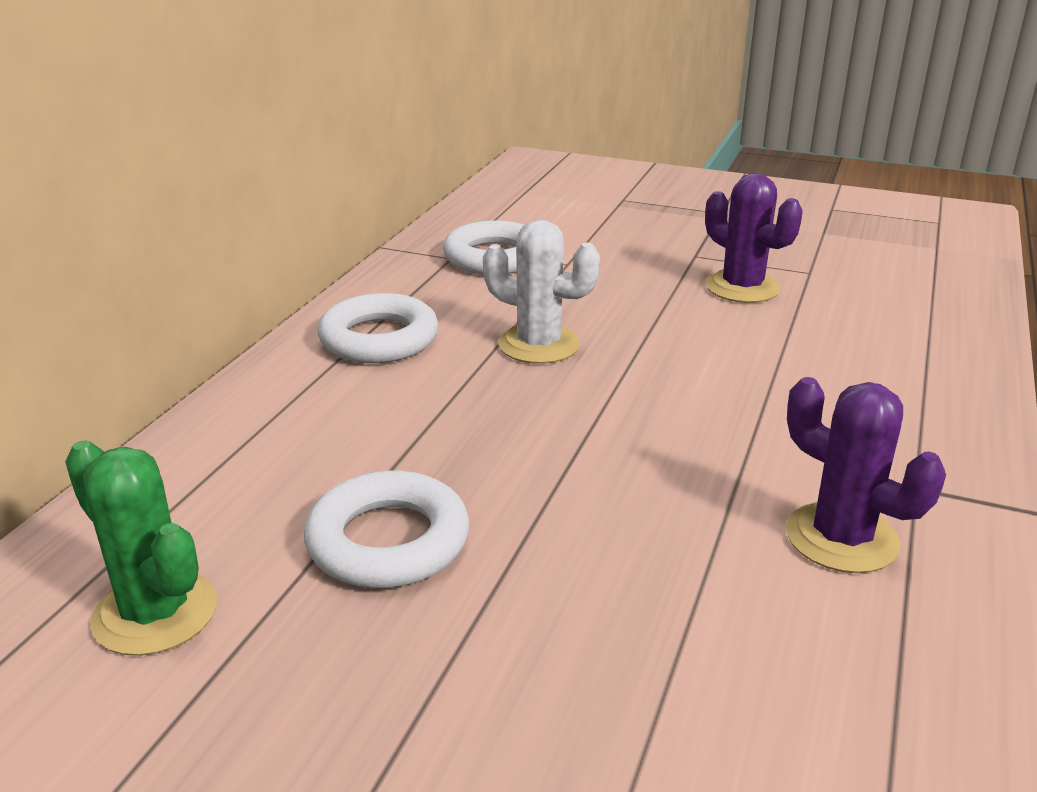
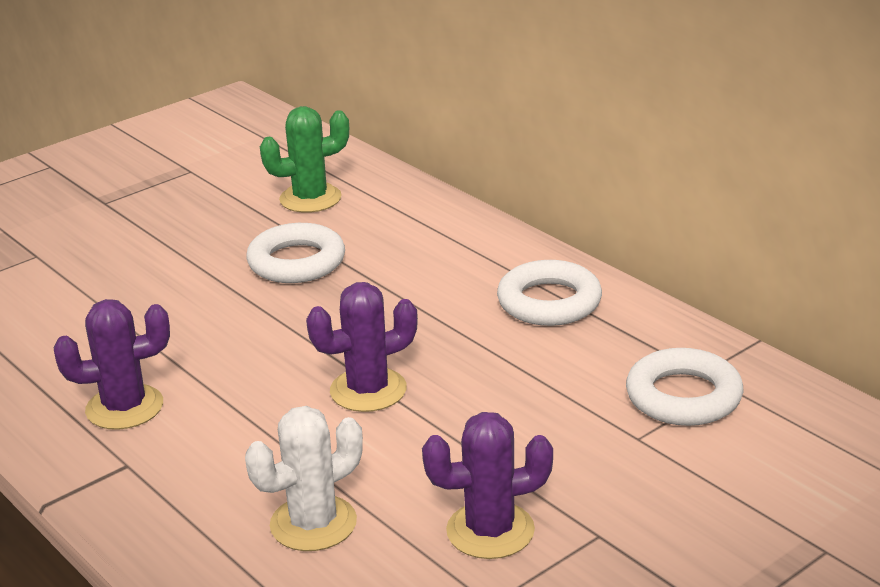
camera: 120 degrees right, 0 degrees up
(539, 345) = (475, 370): white cactus -> white cactus (313, 524)
(628, 388) = (368, 390): none -> purple cactus

